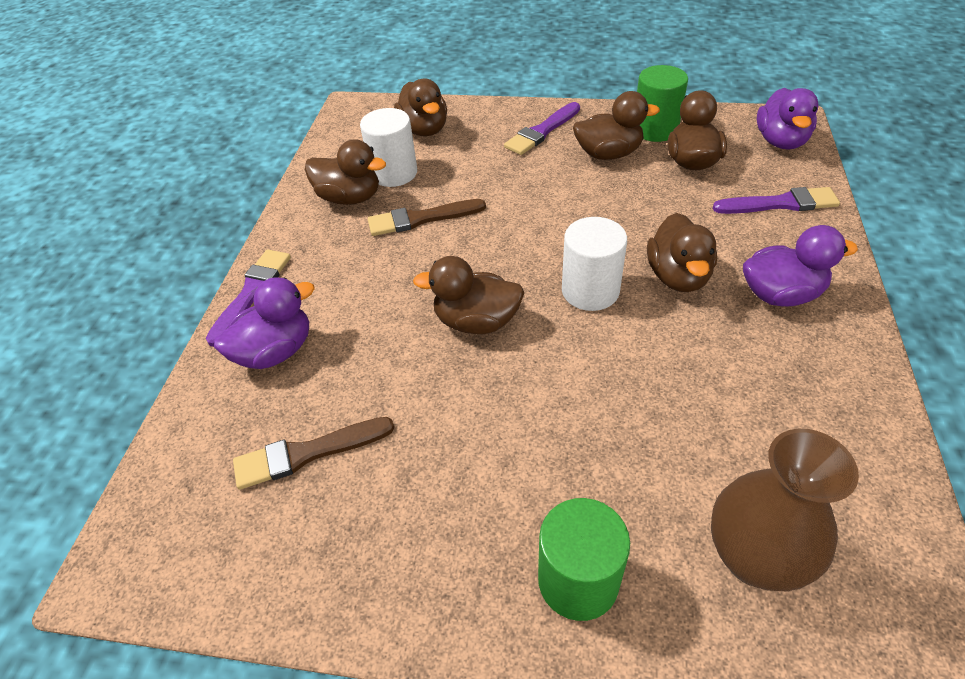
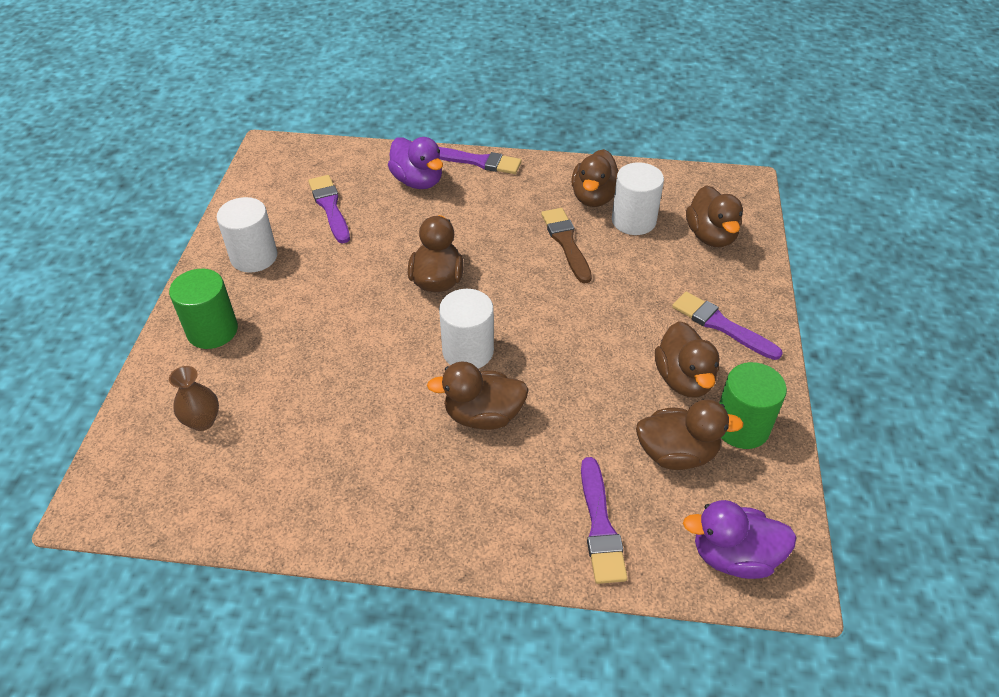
camera: 85 degrees right, 0 degrees up
(307, 453) = (330, 207): brown brush -> purple brush
(411, 547) = (254, 257): none -> white cylinder
(424, 130) = (711, 236): brown duck -> brown duck turned 75 degrees counterclockwise
(754, 557) = (202, 421): brown vase -> brown vase, size x0.56
(780, 294) = (453, 493): purple duck -> none

